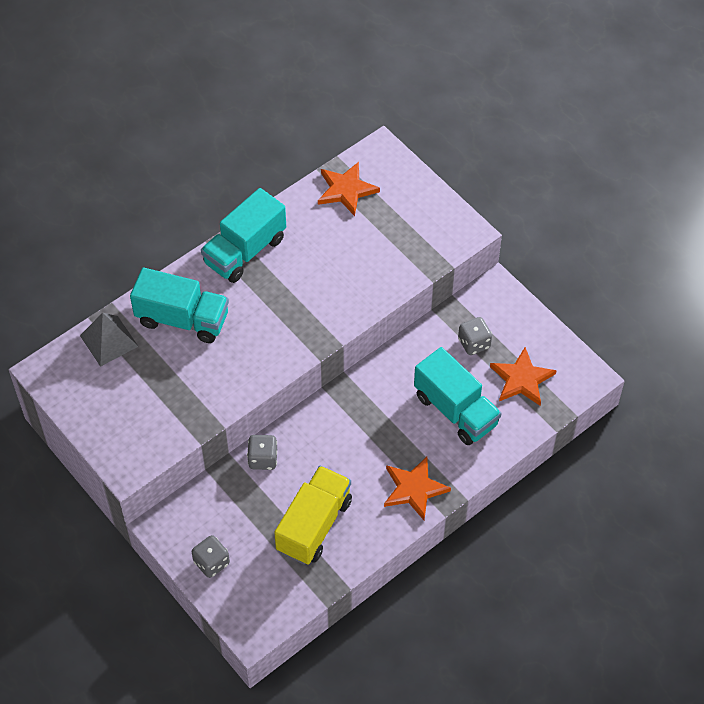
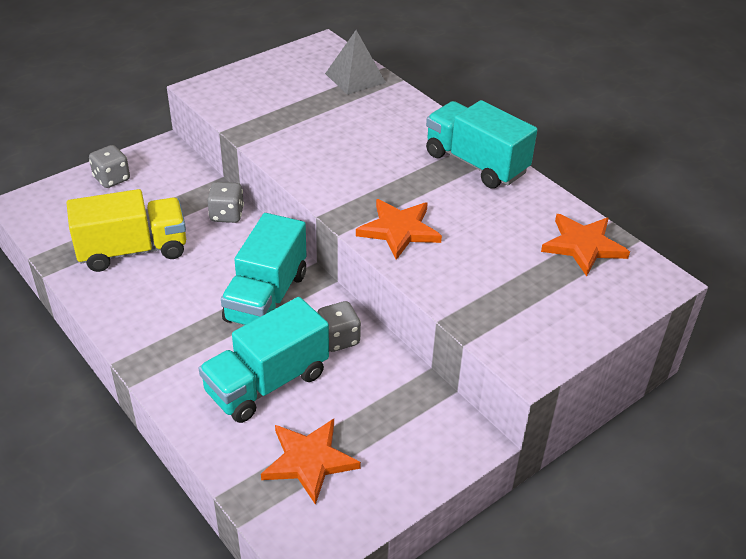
camera: 90 degrees right, 15 degrees down
(182, 319) = (380, 121): turquoise truck -> turquoise truck (266, 297)
(314, 525) = (133, 250): yellow truck -> yellow truck turned 45 degrees counterclockwise
(414, 489) = (157, 336): orange star -> orange star (399, 230)
(474, 343) = (373, 409): grey dice -> grey dice (338, 339)

